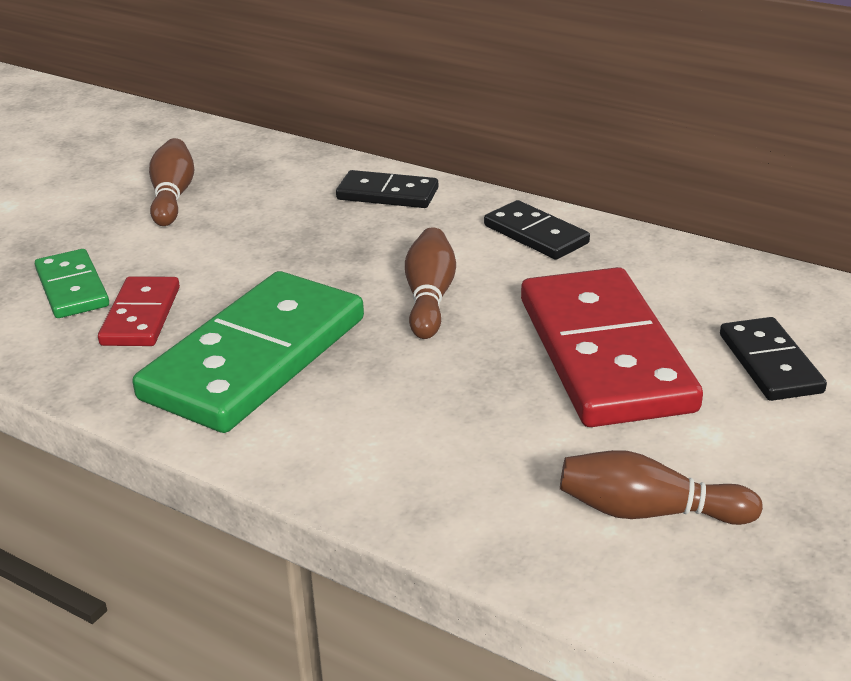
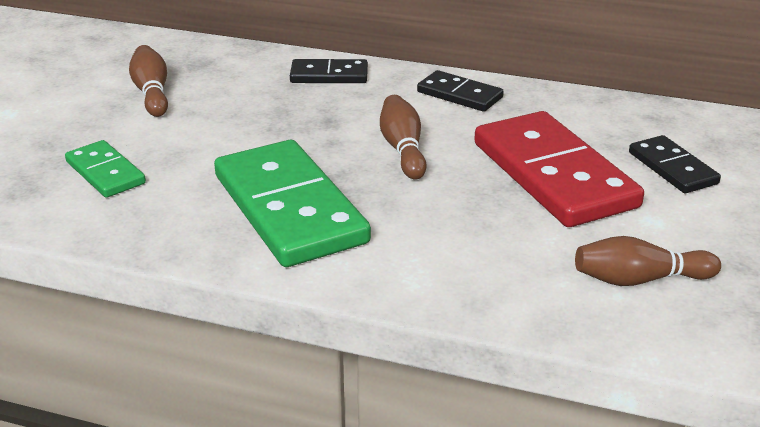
camera: 15 degrees left, 0 degrees up
(141, 316) = (177, 188): red domino -> none
(254, 358) = (289, 209): green domino -> green domino turned 45 degrees counterclockwise

